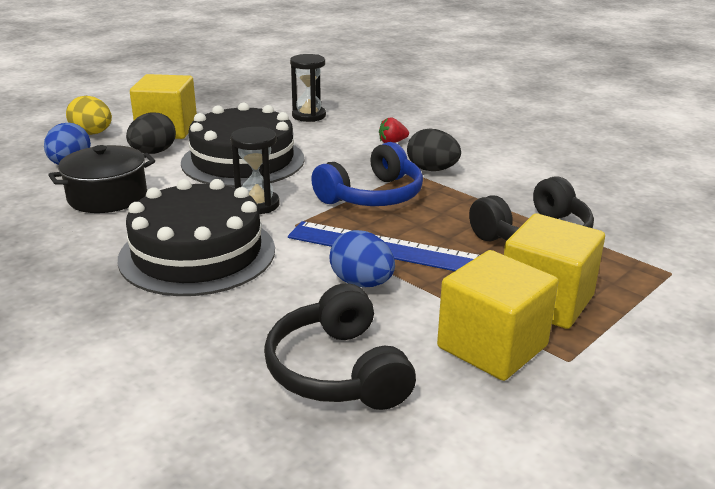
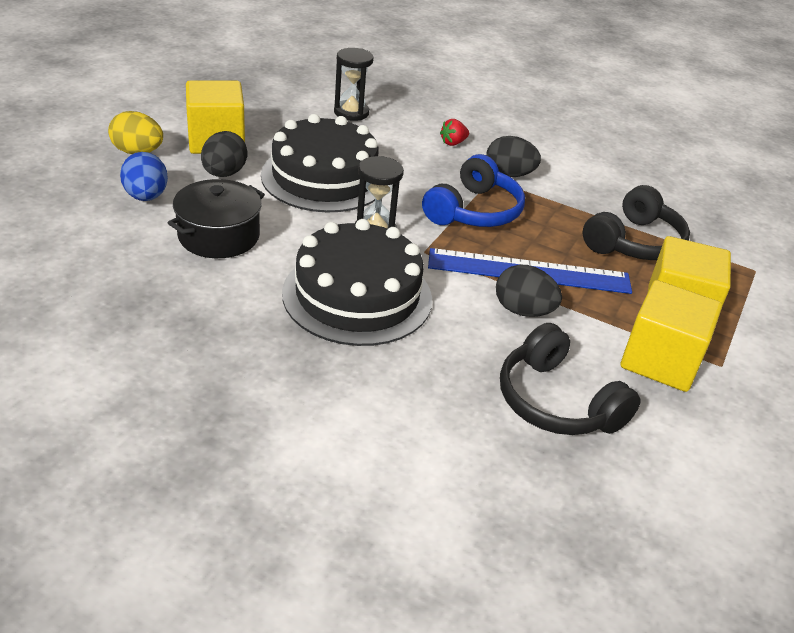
camera: 20 degrees left, 10 degrees up
(362, 283) = (523, 311): blue egg -> black egg

